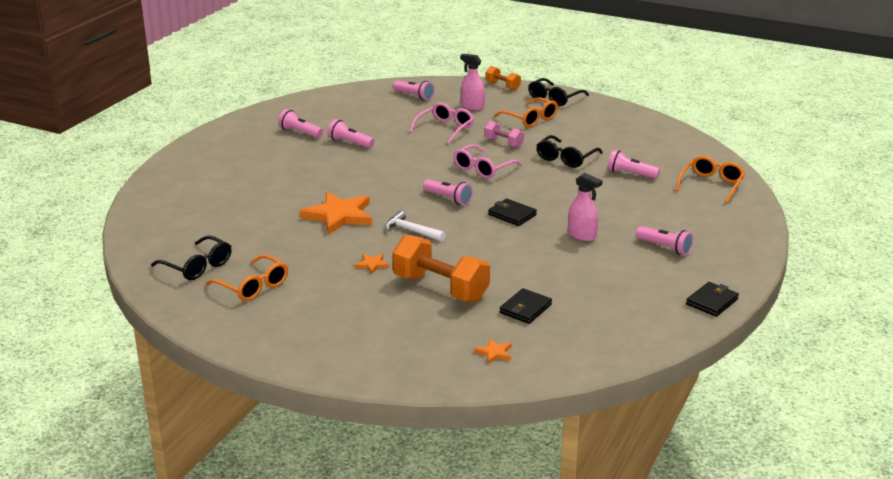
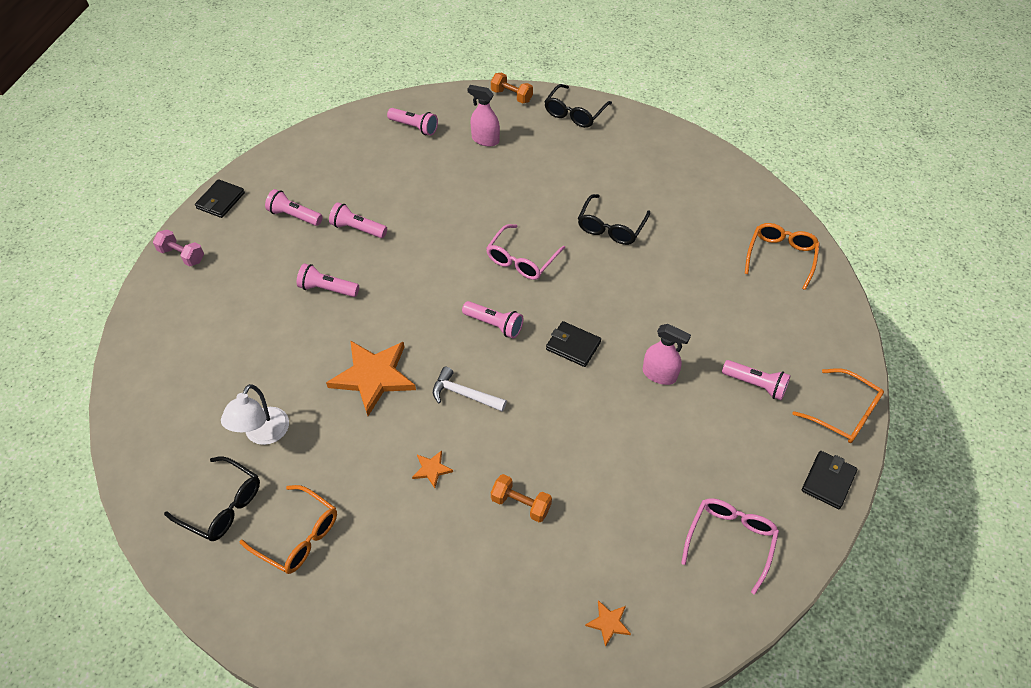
camera: 10 degrees left, 25 degrees up
(240, 235) = (263, 434): none -> white lamp
(440, 288) = (521, 504): orange dumbbell -> orange dumbbell, size x0.52
(445, 129) = (463, 187): pink glasses -> pink glasses (730, 540)
(503, 143) = (535, 206): pink dumbbell -> pink dumbbell (182, 255)
(525, 309) = (625, 529): black wallet -> black wallet (220, 201)
(530, 119) = (556, 156): orange glasses -> orange glasses (844, 413)
(630, 174) = (688, 248): pink flashlight -> pink flashlight (327, 289)

